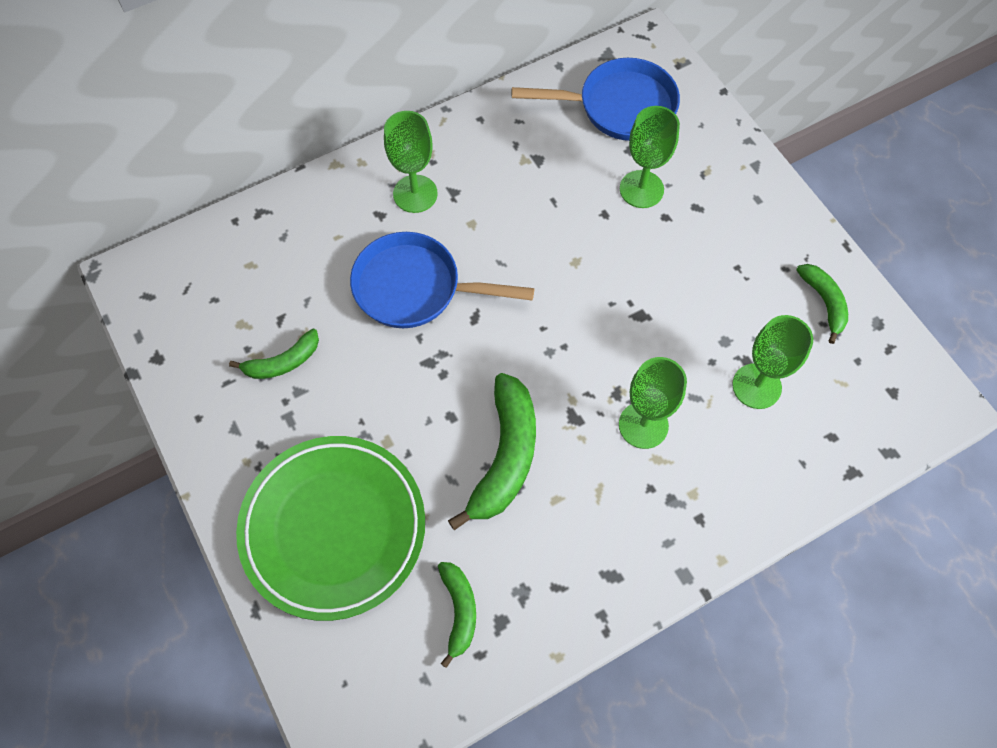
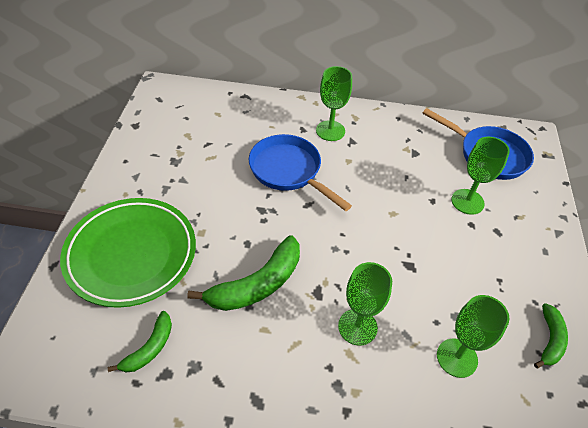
camera: 35 degrees right, 15 degrees down
(282, 362) = (189, 162): green banana -> none

